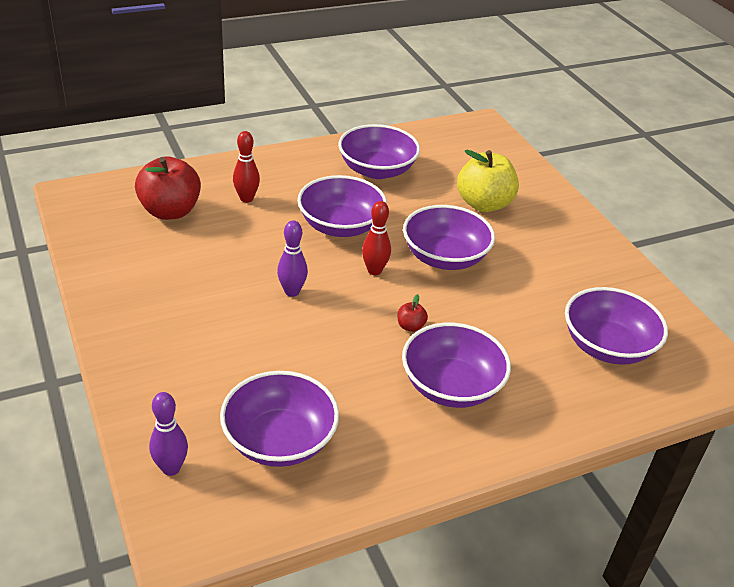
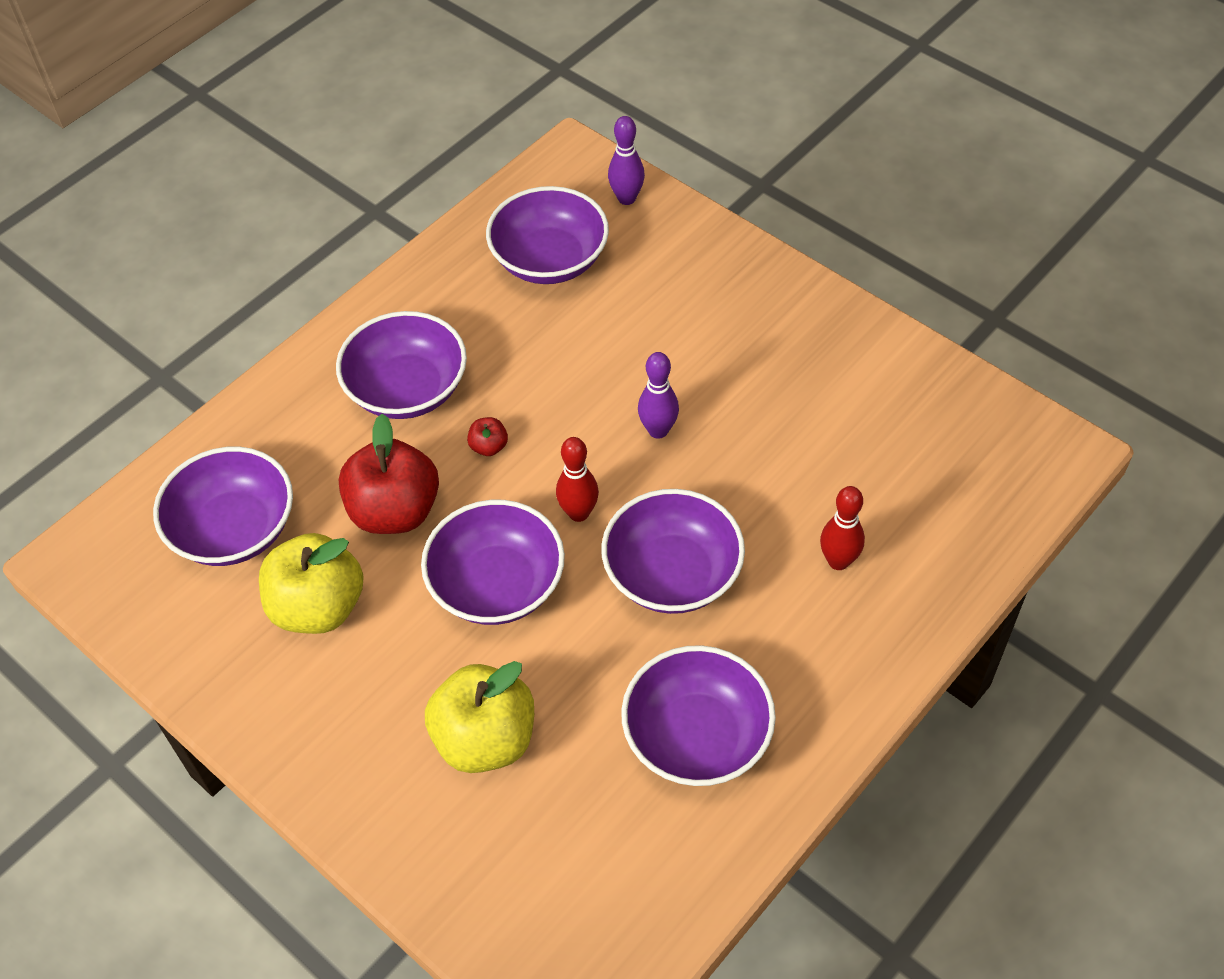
camera: 160 degrees right, 15 degrees up
(170, 211) = (913, 484): red apple -> red apple (395, 511)
(559, 286) = (318, 607): none -> yellow apple

